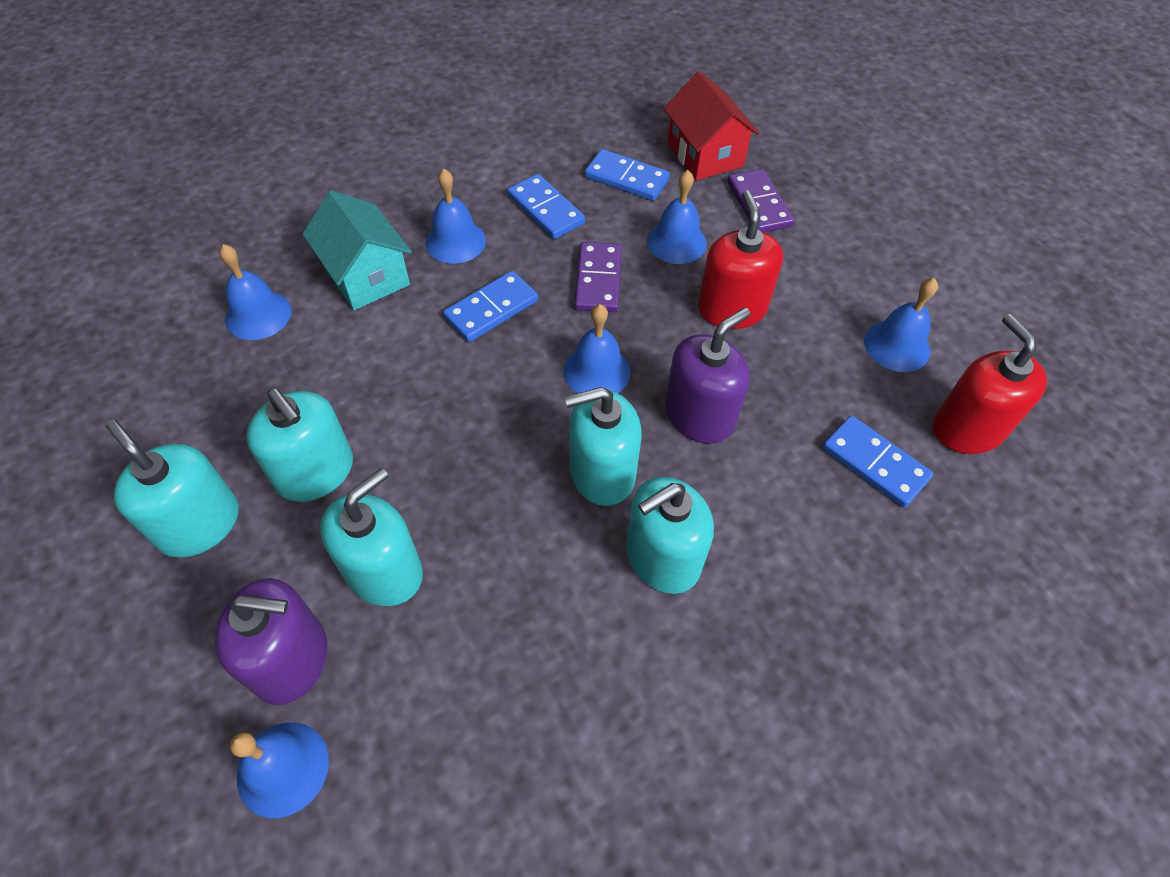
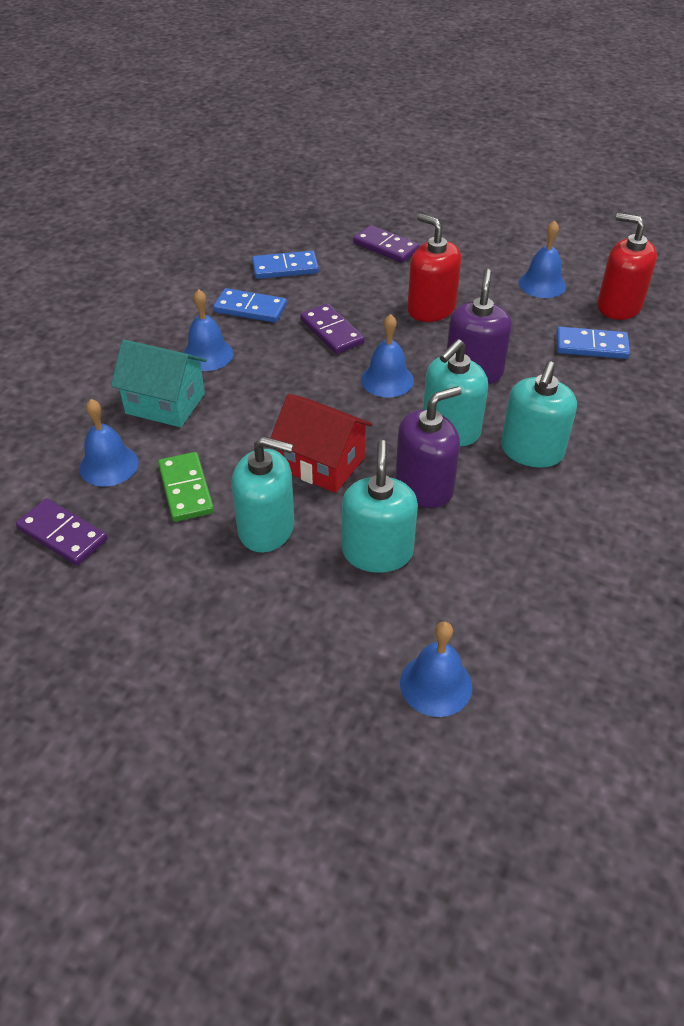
camera: 35 degrees left, 10 degrees down
(155, 365) = (62, 534): none -> purple domino
(199, 524) = (218, 601): turquoise soap dispenser -> none
(291, 659) = (373, 630): purple soap dispenser -> purple soap dispenser (424, 486)
(292, 382) = (185, 489): none -> green domino
(491, 309) = (279, 380): blue domino -> none
(676, 242) = (358, 289): blue bell -> none
(705, 155) = (322, 234): red house -> red house (322, 463)

